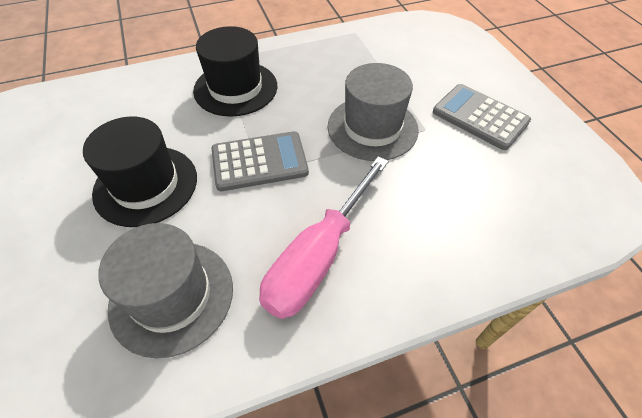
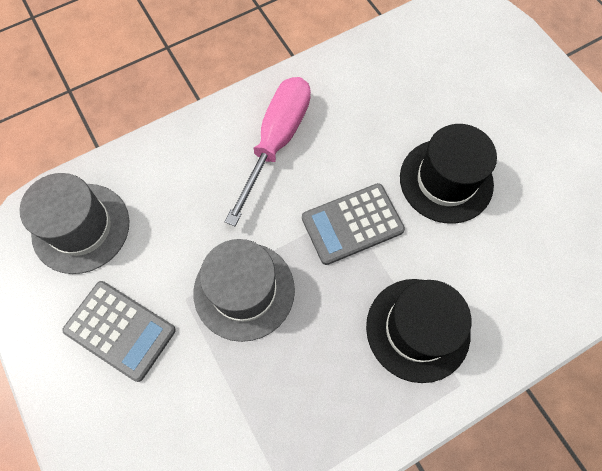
camera: 170 degrees right, 15 degrees up
(172, 296) = (375, 97): grey hat -> grey hat (81, 228)

